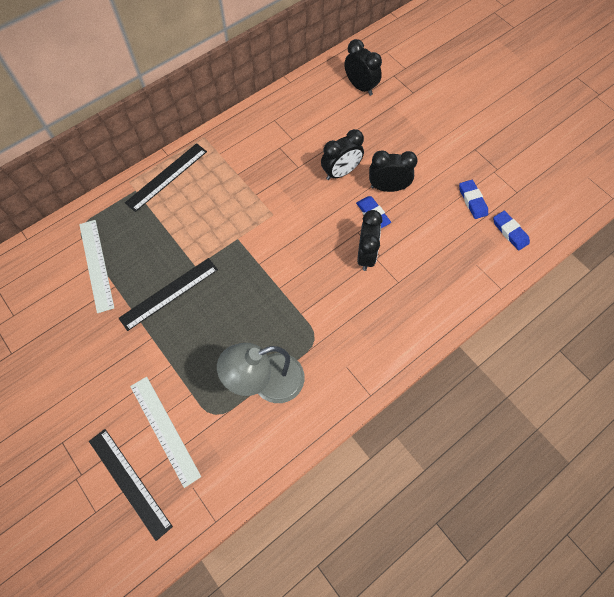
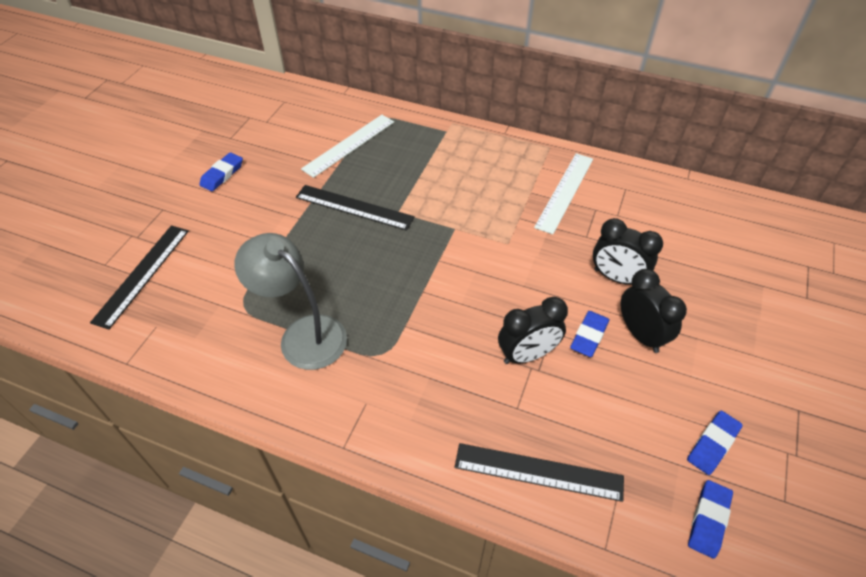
camera: 60 degrees right, 15 degrees down
(55, 377) = (222, 174): none -> blue eraser
(165, 430) = (207, 274): white ruler -> white ruler (565, 192)
(166, 176) = (480, 144): black ruler -> black ruler (538, 471)
(360, 87) = (753, 241): black clock -> none

